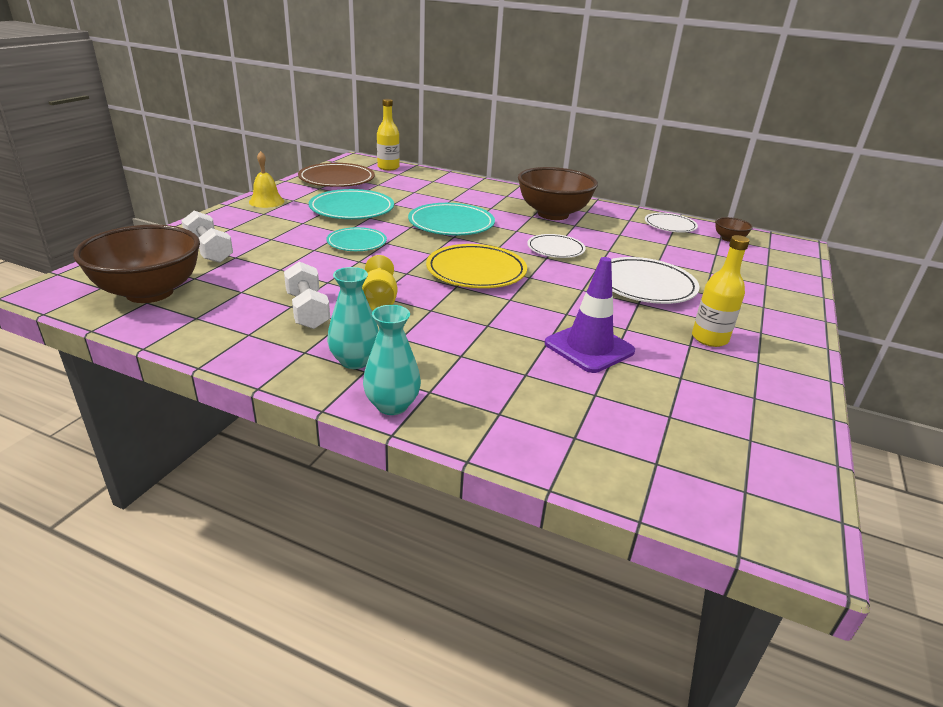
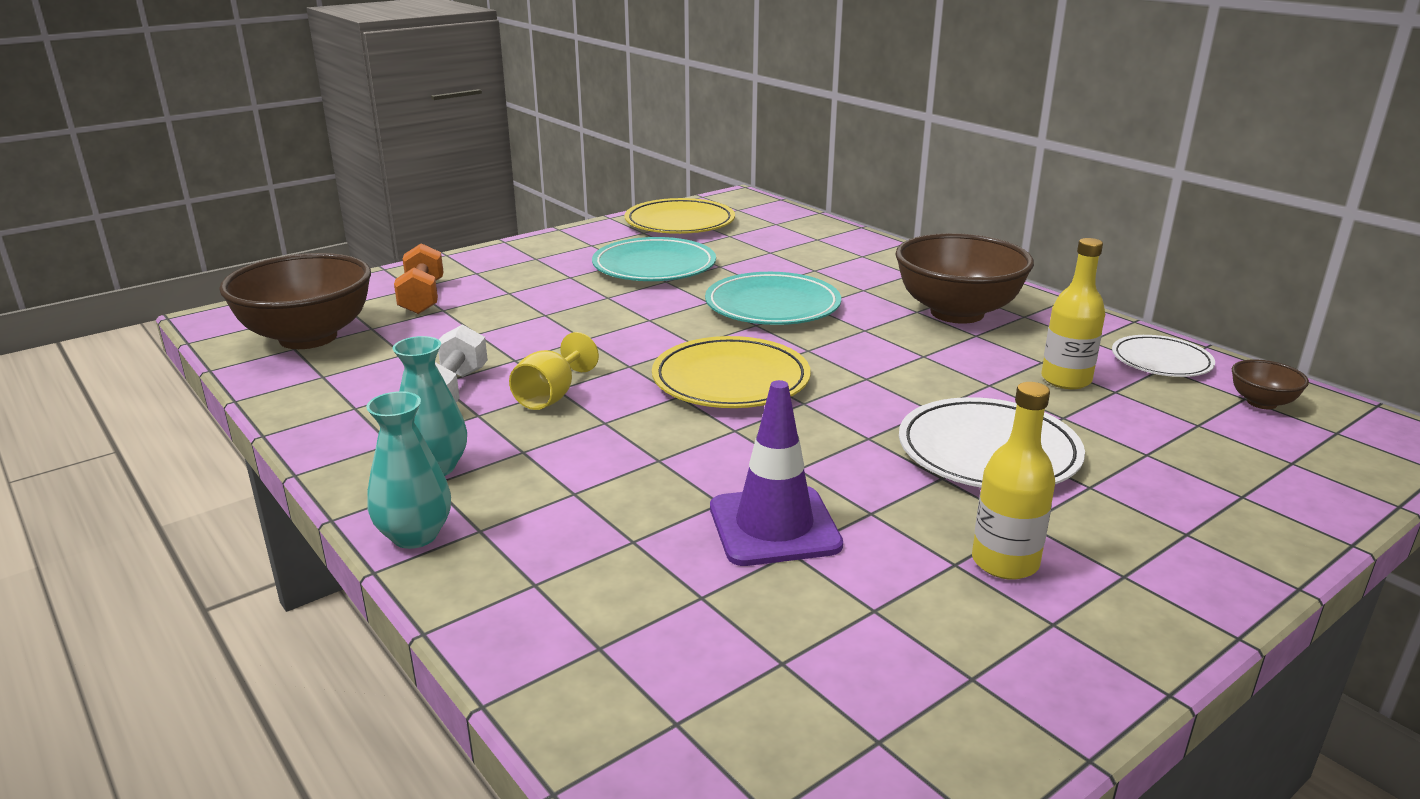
camera: 30 degrees right, 5 degrees down
(209, 251) = (422, 297): white dumbbell -> orange dumbbell
(266, 201) = (556, 243): yellow bell -> none
(337, 179) = (679, 223): brown plate -> yellow plate
(357, 243) = (609, 313): turquoise plate -> none
(388, 167) = (772, 212): yellow bottle -> yellow bottle (1066, 380)
(555, 249) = (896, 368): white plate -> none

